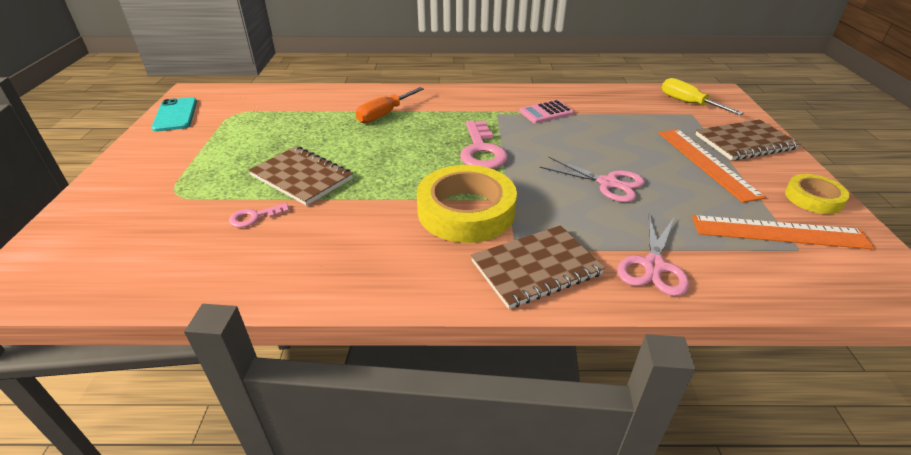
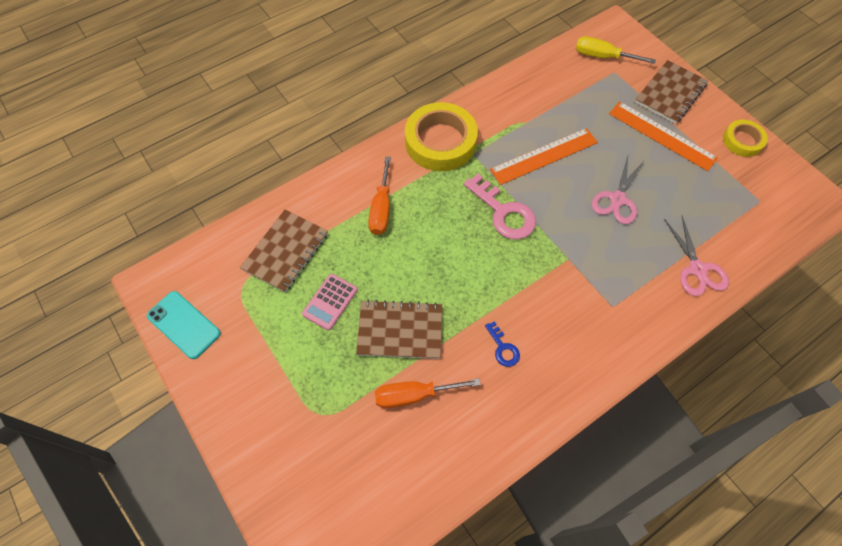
camera: 35 degrees left, 25 degrees up
(254, 217) = (414, 395): pink key -> orange screwdriver
(368, 226) = (503, 348): none -> blue key
(466, 211) = (552, 290): yellow tape -> yellow tape (440, 142)
(536, 268) = (637, 316): brown notebook -> brown notebook (286, 251)
(546, 113) = (510, 130): pink calculator -> pink calculator (330, 302)
(608, 183) = (617, 199): pink scissors -> pink scissors turned 120 degrees clockwise
(779, 232) = (742, 191): orange ruler -> orange ruler (544, 156)

